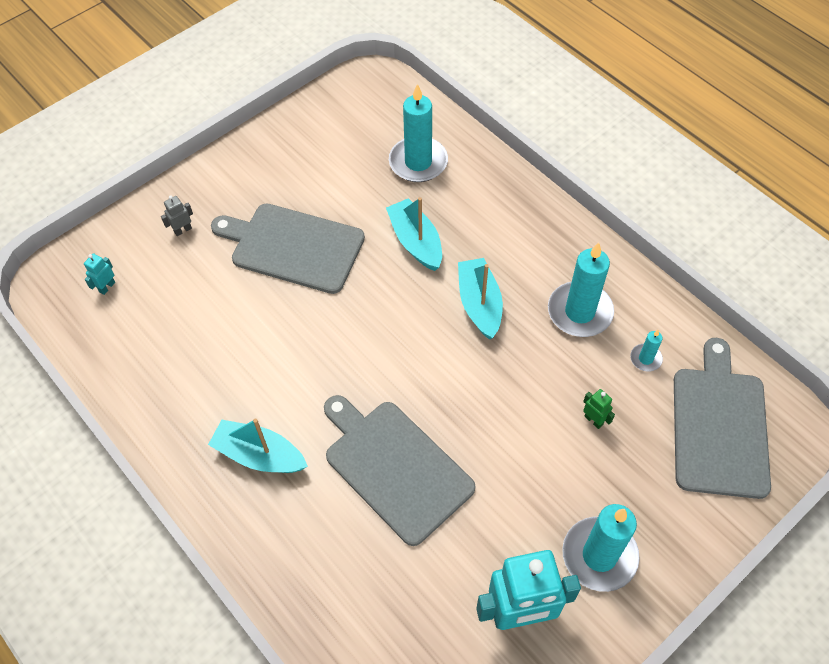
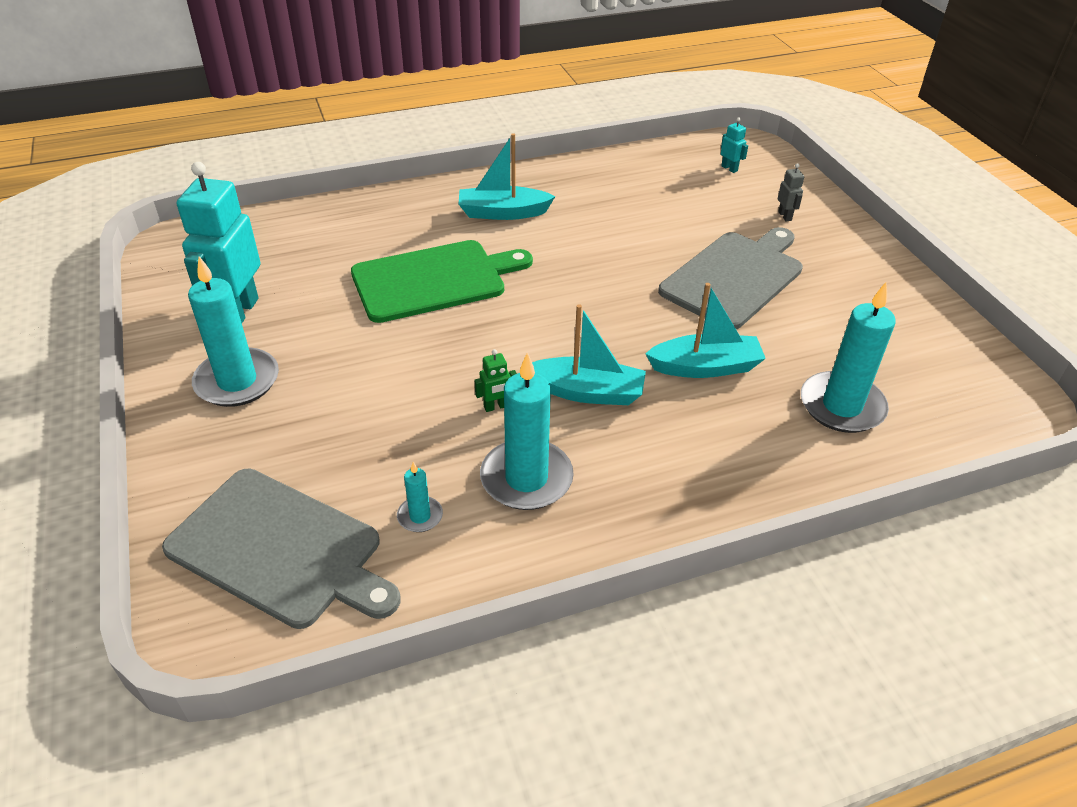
camera: 110 degrees right, 15 degrees down
(259, 455) = (503, 213): turquoise boat -> turquoise boat turned 135 degrees counterclockwise
(395, 467) = (434, 280): grey cutting board -> green cutting board
(593, 420) = (376, 433): green robot -> green robot (496, 407)

